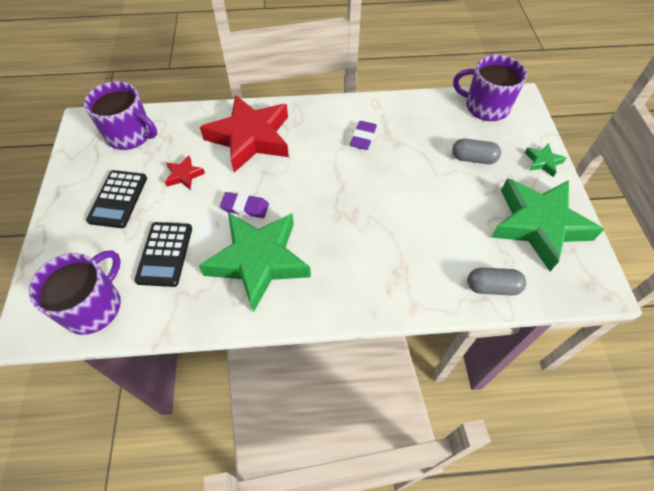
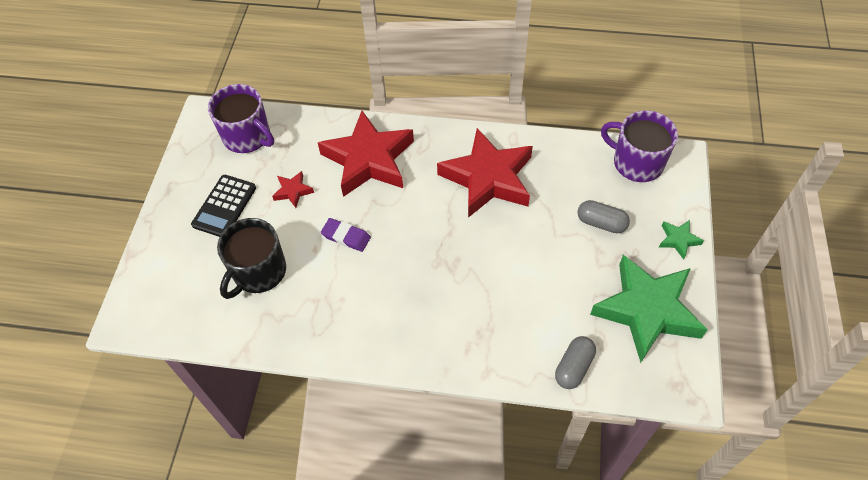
camera: 15 degrees right, 0 degrees up
(93, 306) = (185, 312): purple mug -> none
(165, 254) = (258, 272): black calculator -> black mug
(258, 261) = (347, 296): green star -> none
(363, 137) = (488, 178): purple eraser -> red star
(492, 287) = (573, 367): grey capsule -> grey capsule turned 75 degrees counterclockwise

